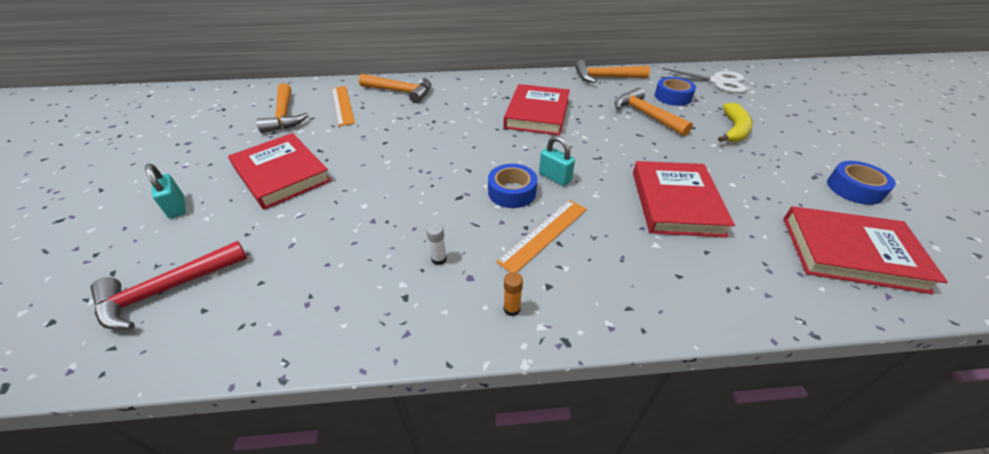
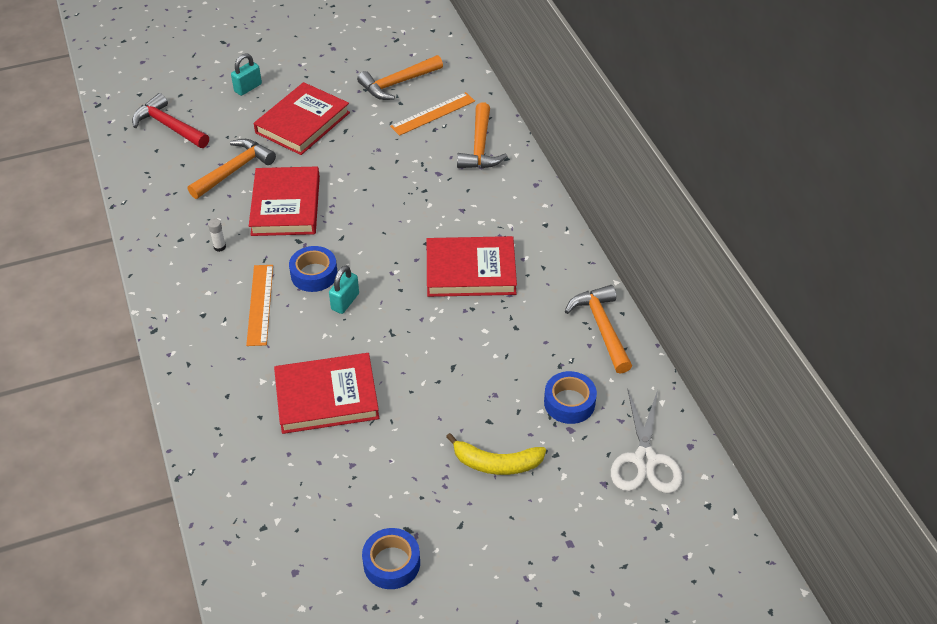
camera: 75 degrees right, 5 degrees up
(512, 309) = (177, 297): orange glue stick -> none
(544, 234) = (260, 304): orange ruler -> orange ruler turned 60 degrees clockwise
(646, 115) = (504, 373): orange hammer -> orange hammer (234, 170)
(851, 253) = (278, 528): red book -> red book (285, 205)

